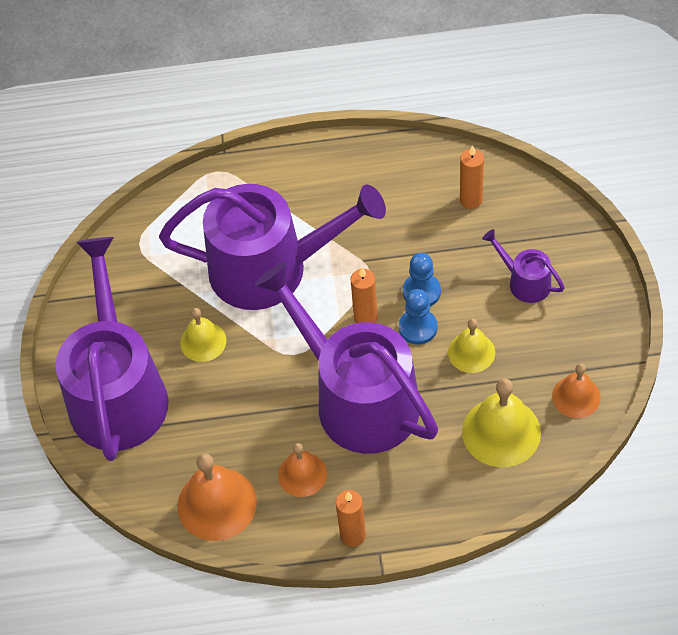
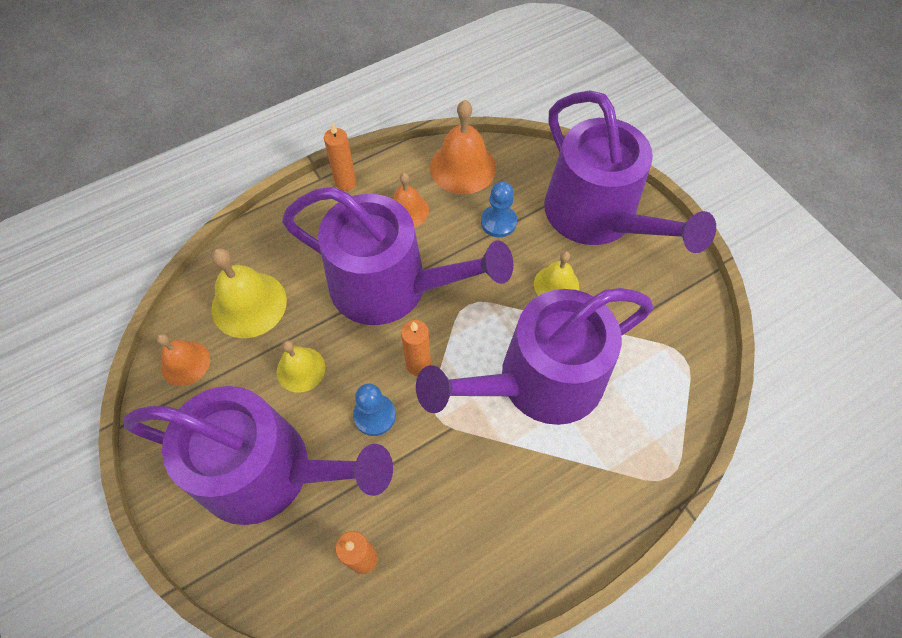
camera: 150 degrees right, 5 degrees up
(418, 327) = (363, 374): blue pawn -> blue pawn (498, 222)
(525, 282) = (268, 471): purple watering can -> purple watering can, size x2.35

